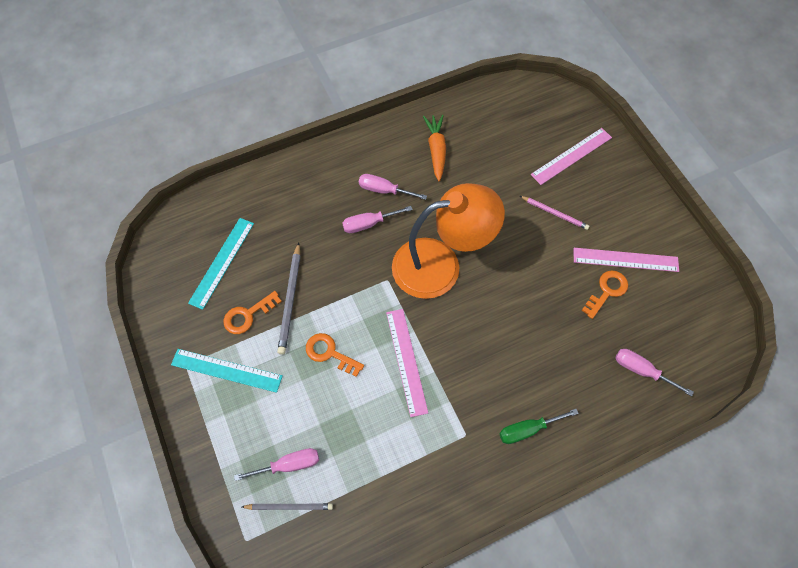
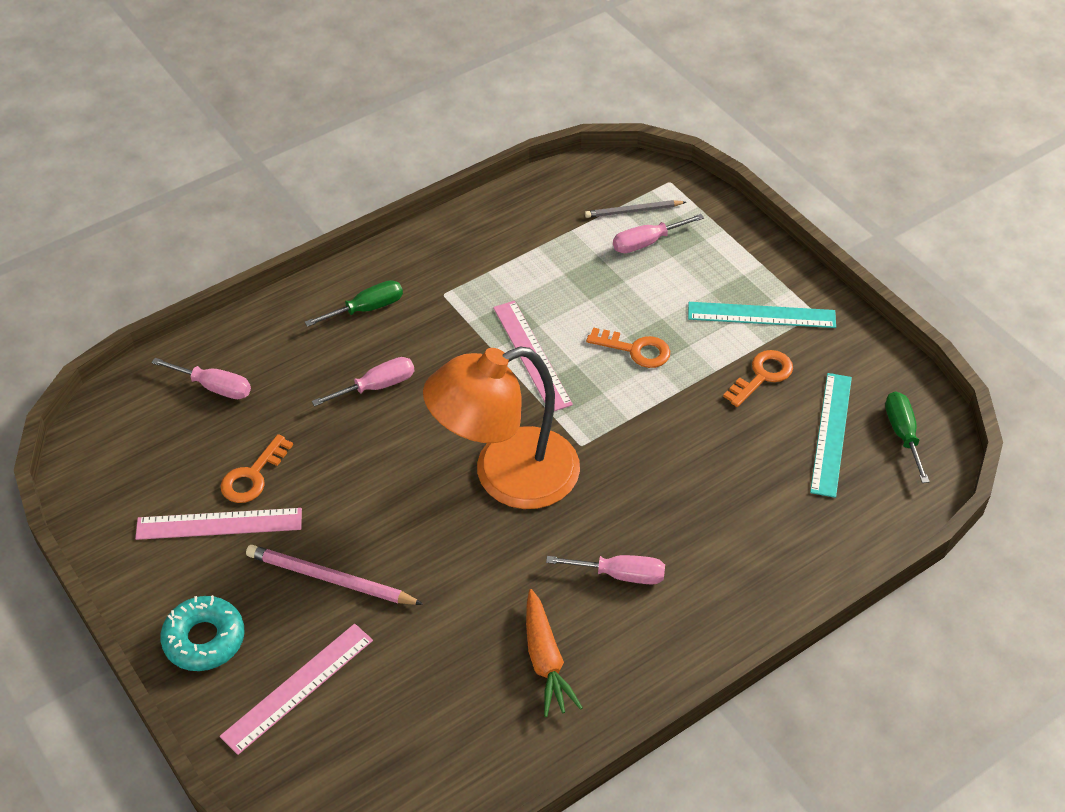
camera: 170 degrees right, 15 degrees down
(176, 254) = (903, 434): none -> green screwdriver
(290, 300) = (711, 401): grey pencil -> none
(369, 224) = (630, 518): pink screwdriver -> pink screwdriver (377, 386)
(554, 213) = (330, 579): pink pencil -> pink pencil, size x1.51
(626, 189) = (204, 639): none -> turquoise donut

